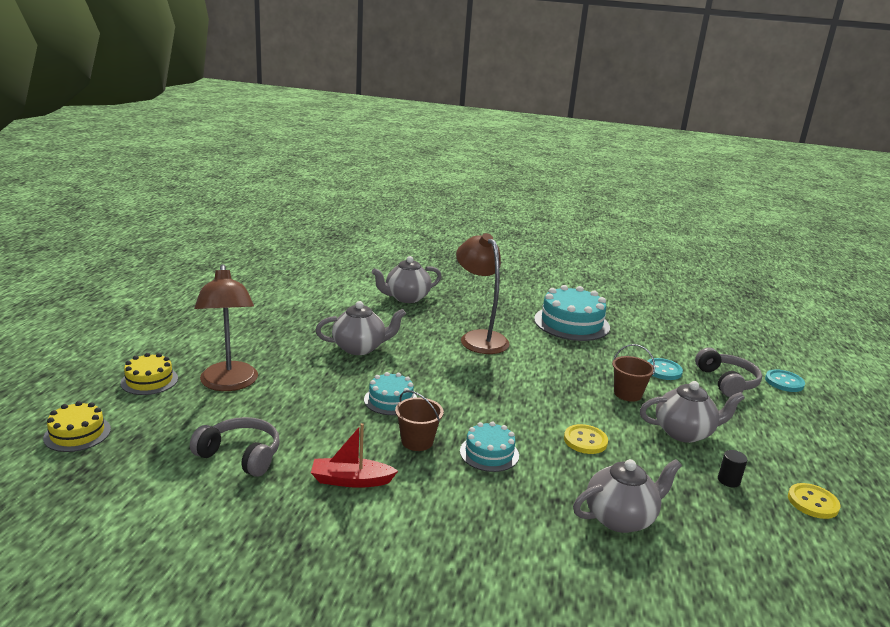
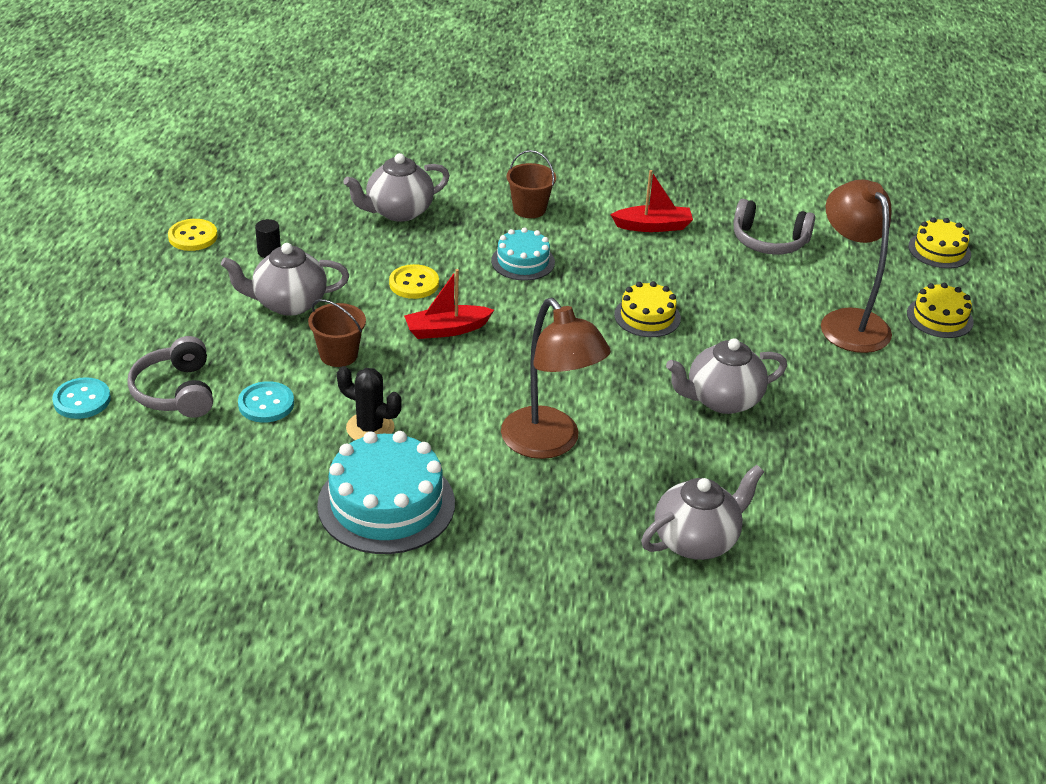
camera: 175 degrees right, 15 degrees up
(390, 400) = (647, 316): turquoise cake -> yellow cake
(417, 441) = (601, 268): brown bucket -> brown bucket (529, 209)
(551, 403) = (446, 330): none -> red boat
(591, 354) = (370, 428): none -> black cactus

